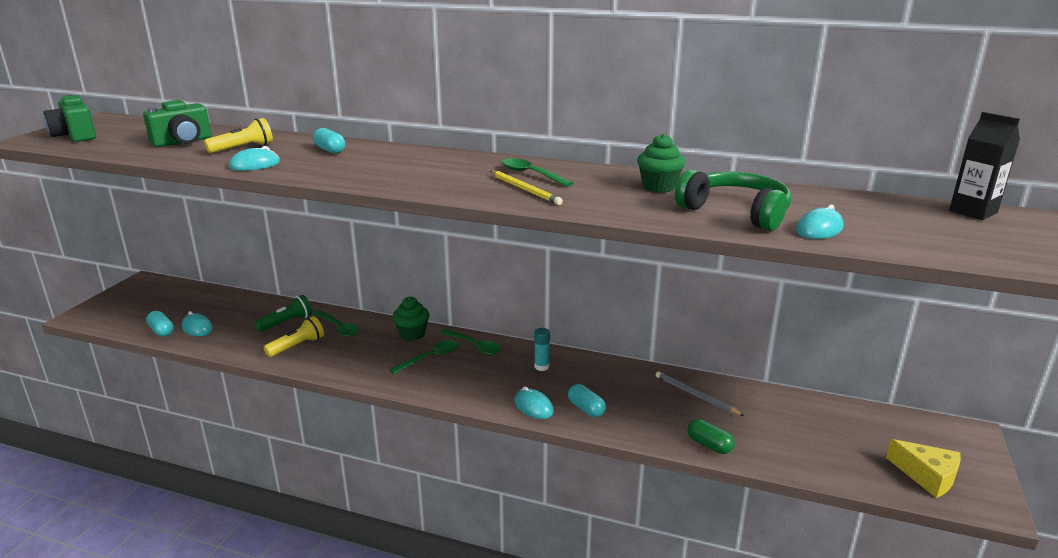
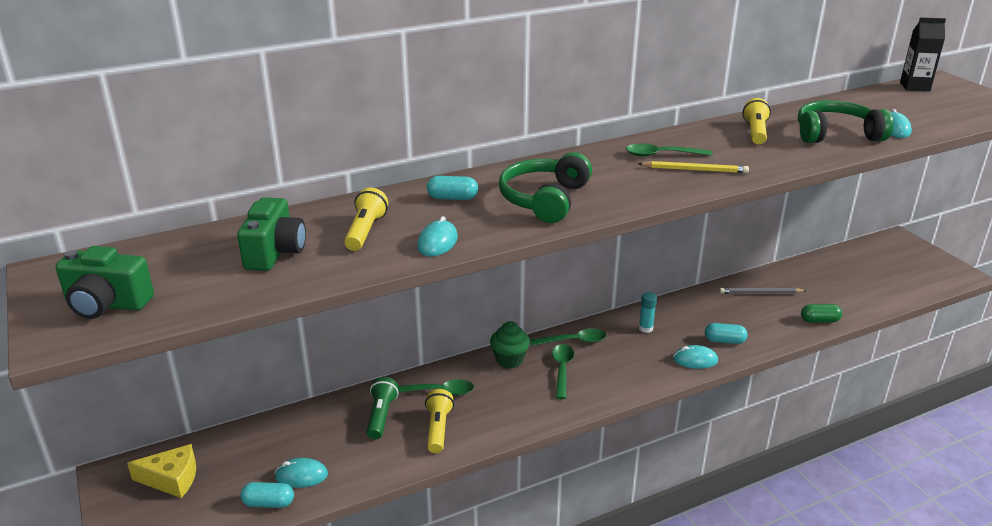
camera: 45 degrees left, 5 degrees up
(373, 168) = (544, 199): none -> green headphones
(659, 187) = (755, 132): green cupcake -> yellow flashlight
(927, 476) = (922, 274): yellow cheese -> yellow cheese (172, 479)

